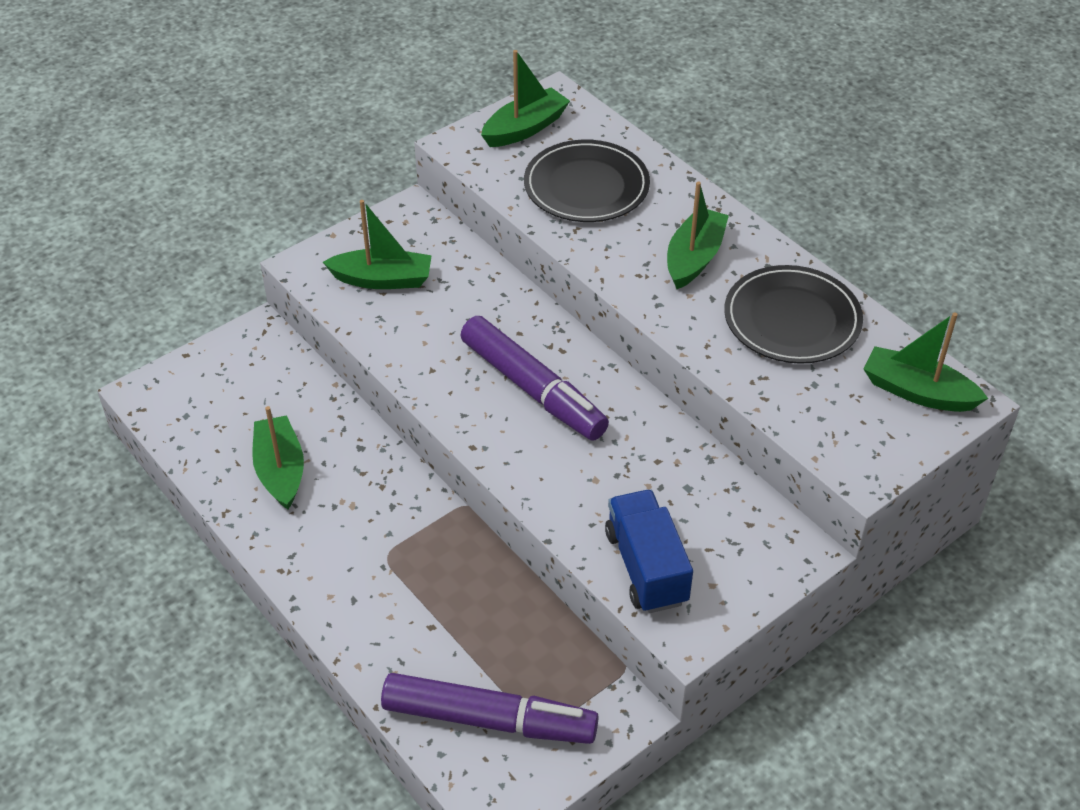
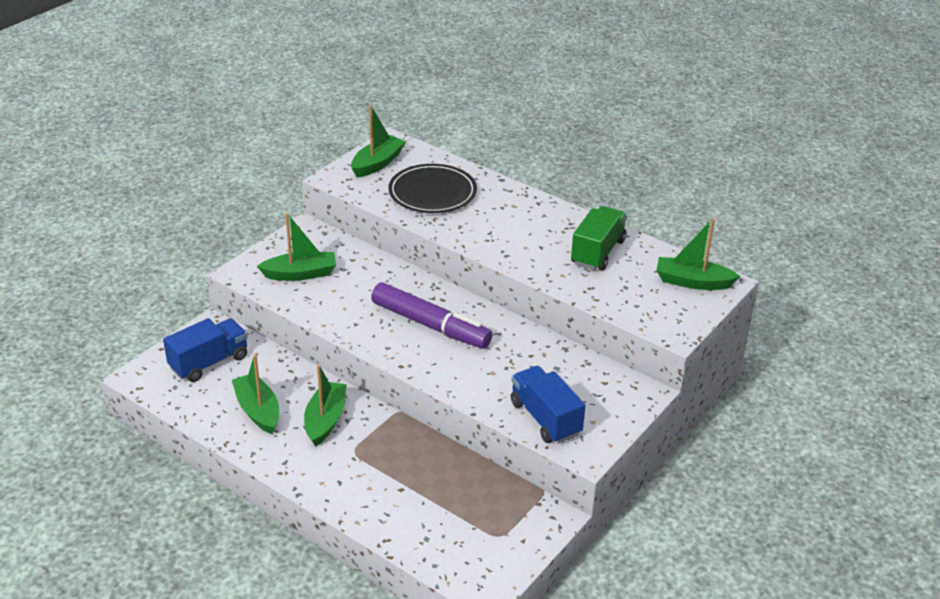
camera: 15 degrees left, 10 degrees down
(239, 386) = (209, 362): none -> blue truck
(488, 719) = (460, 538): purple marker -> none
(694, 258) = (520, 225): green boat -> green boat (325, 420)
(792, 319) = (597, 252): black plate -> green truck

